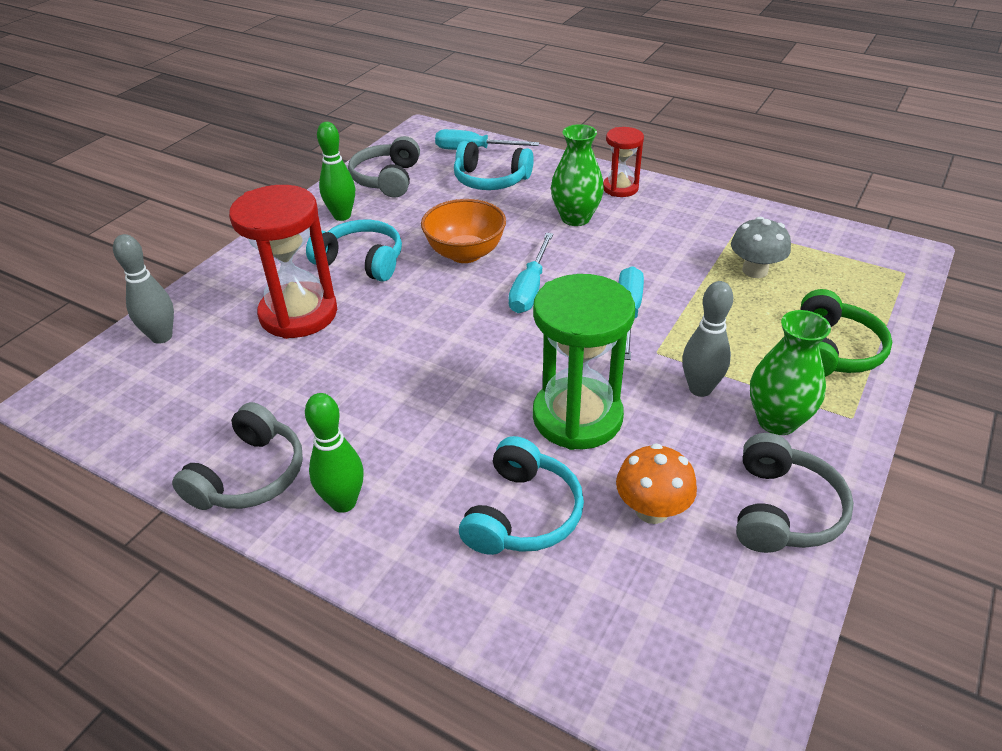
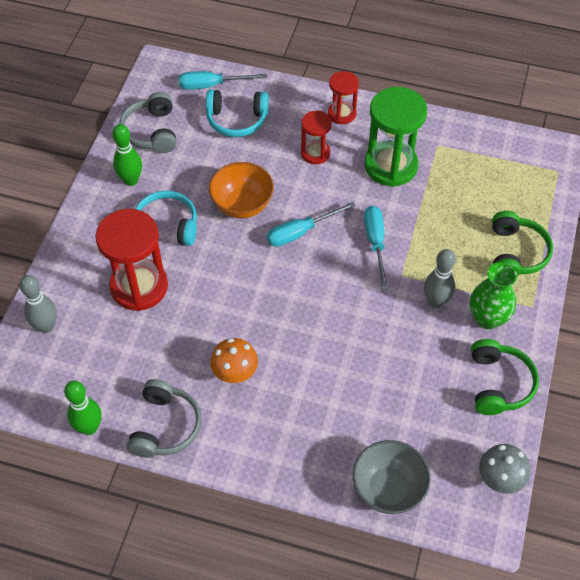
camera: 15 degrees left, 15 degrees up
(343, 502) = (234, 433): green bowling pin -> green bowling pin (89, 427)
(522, 514) = (347, 418): turquoise headphones -> none
(530, 288) = (300, 232): turquoise screwdriver -> turquoise screwdriver turned 60 degrees clockwise
(559, 632) = (388, 488): none -> grey bowl
(575, 218) = (315, 153): green vase -> red hourglass
(577, 417) = (362, 339): green hourglass -> green hourglass (391, 166)
(652, 510) = (423, 399): orange mushroom -> orange mushroom (235, 372)
(755, 270) = (456, 187): grey mushroom -> grey mushroom (500, 479)
(782, 510) = (498, 383): grey headphones -> green headphones

